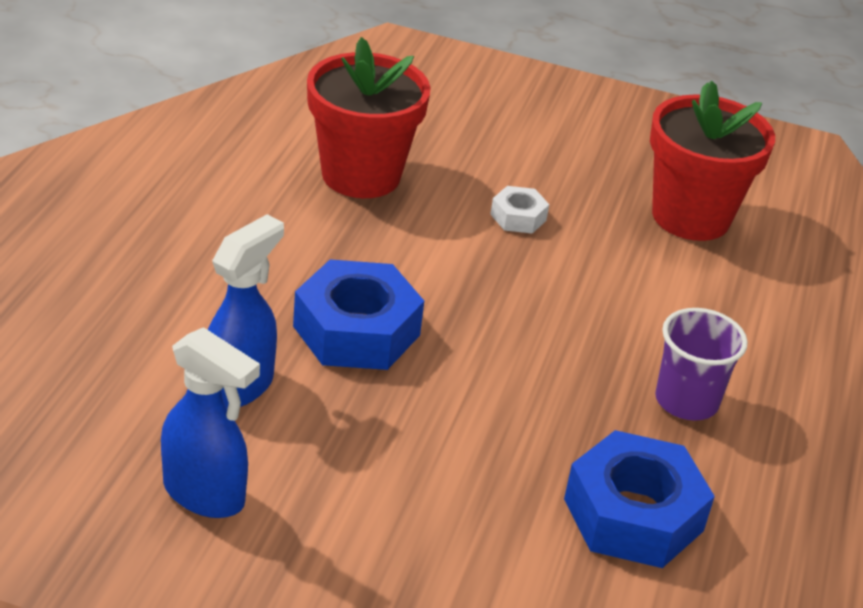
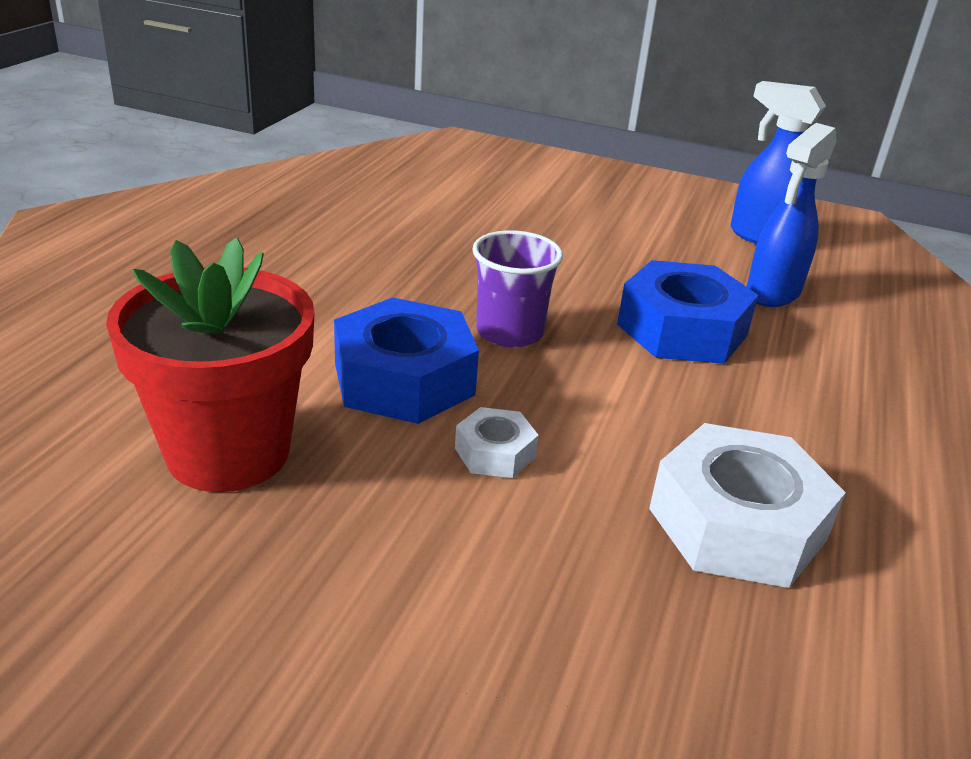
camera: 175 degrees left, 5 degrees down
(361, 175) = (737, 524): red flower pot -> white nut
(633, 514) = (440, 212): blue nut -> blue nut (404, 379)
(686, 401) = (359, 268): purple cup -> purple cup (509, 332)

